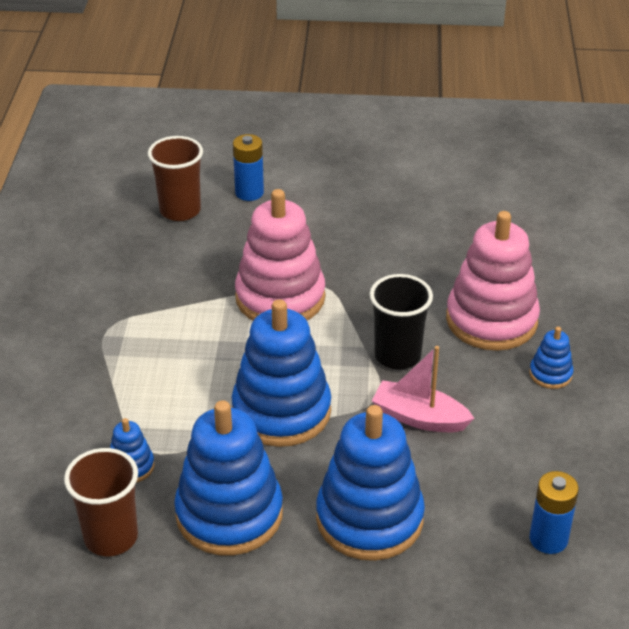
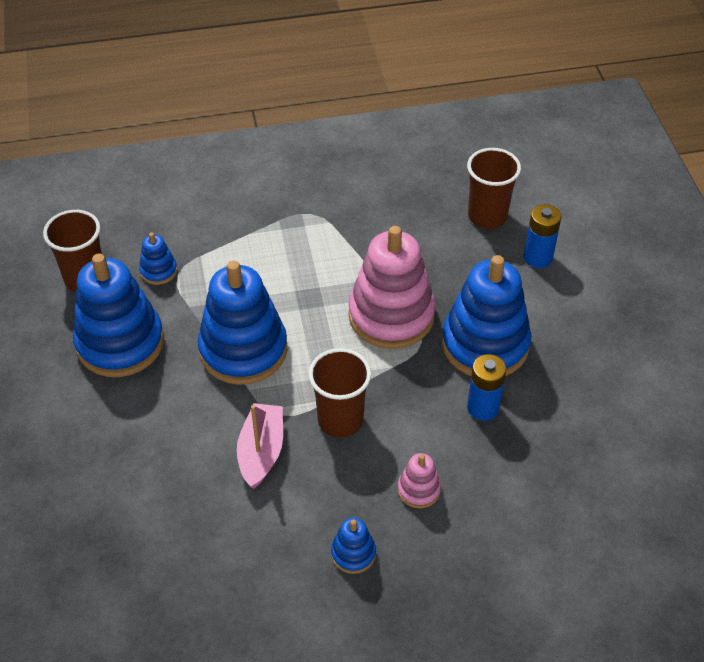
camera: 75 degrees right, 10 degrees up
(369, 519) = (131, 437): blue stacking toy -> blue stacking toy (485, 344)
(397, 355) = (340, 420): black cup -> brown cup
(491, 320) = (418, 490): pink stacking toy -> pink stacking toy, size x0.45
(548, 539) = (130, 577): blue battery -> blue battery (483, 407)

